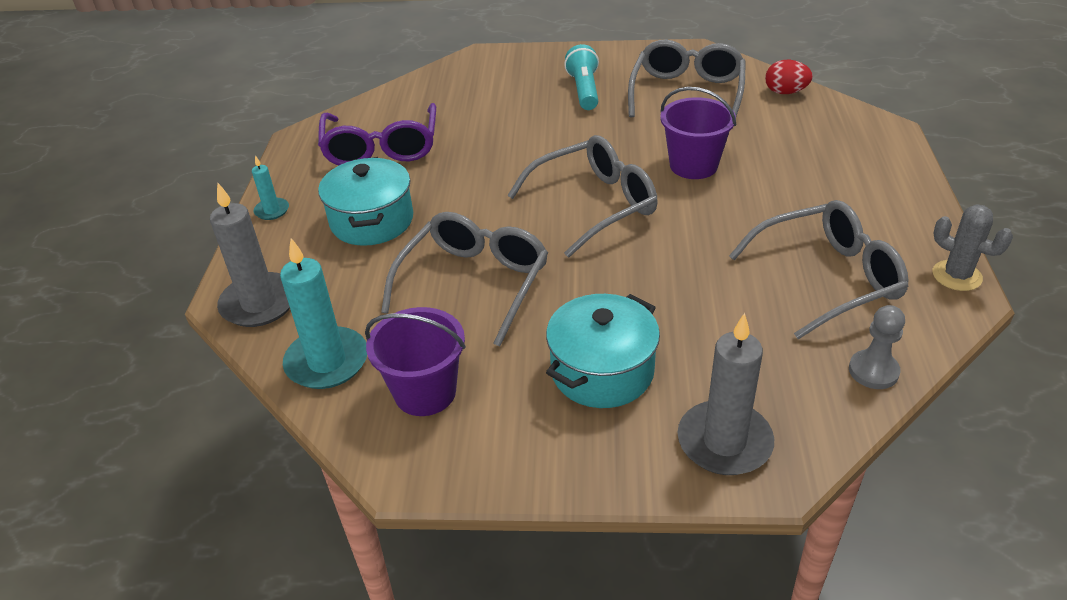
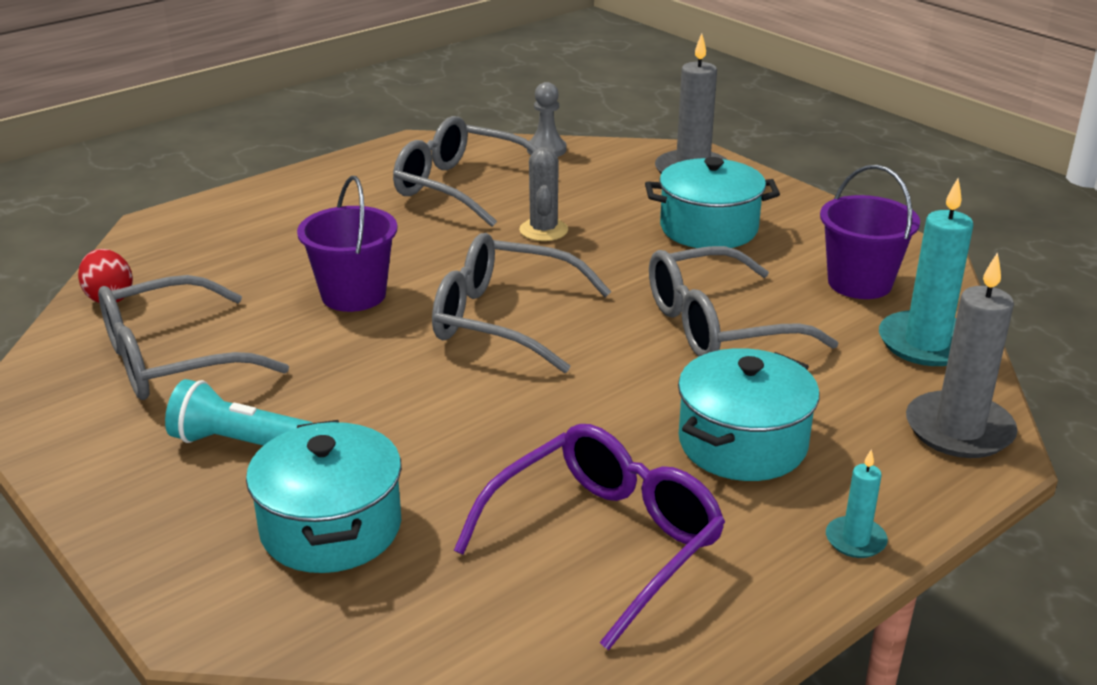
camera: 135 degrees left, 10 degrees down
(492, 93) = (331, 528): none -> turquoise pot
(584, 90) = (239, 443): turquoise flashlight -> turquoise flashlight turned 60 degrees clockwise
(956, 276) = (389, 149): grey cactus -> grey cactus (543, 230)

